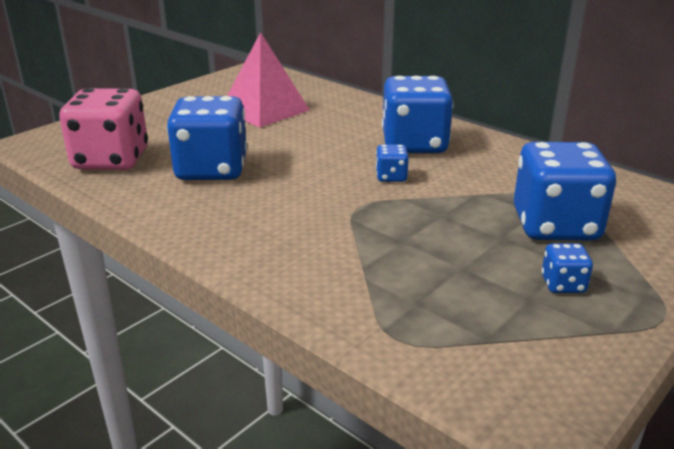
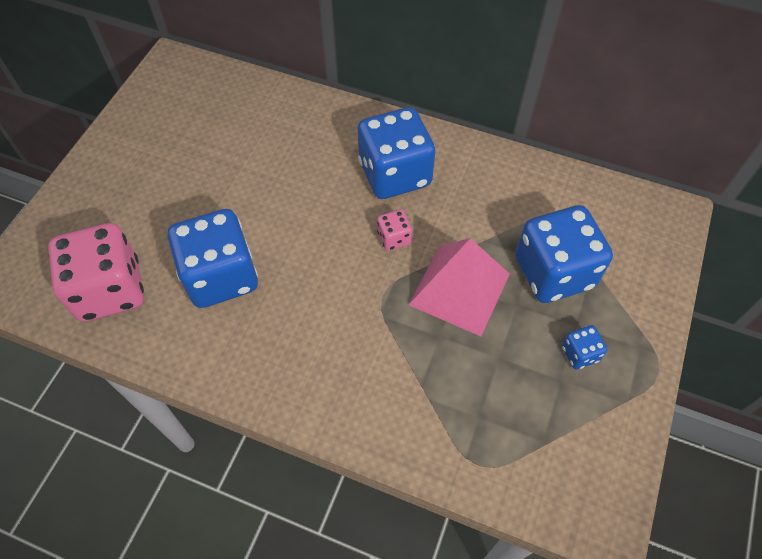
camera: 20 degrees left, 30 degrees up
(264, 109) = (221, 148): pink pyramid -> pink pyramid (459, 289)
(391, 177) = (394, 238): blue dice -> pink dice

